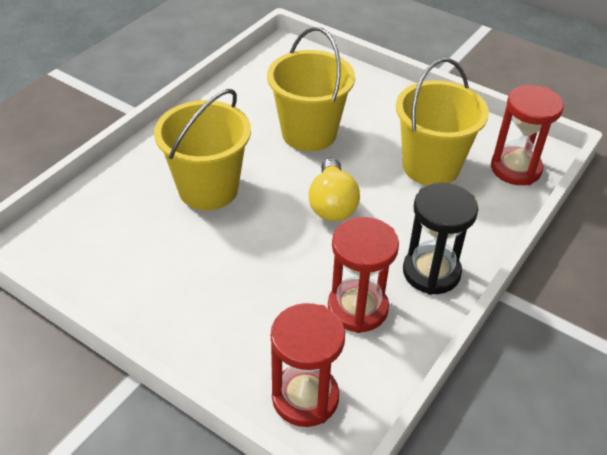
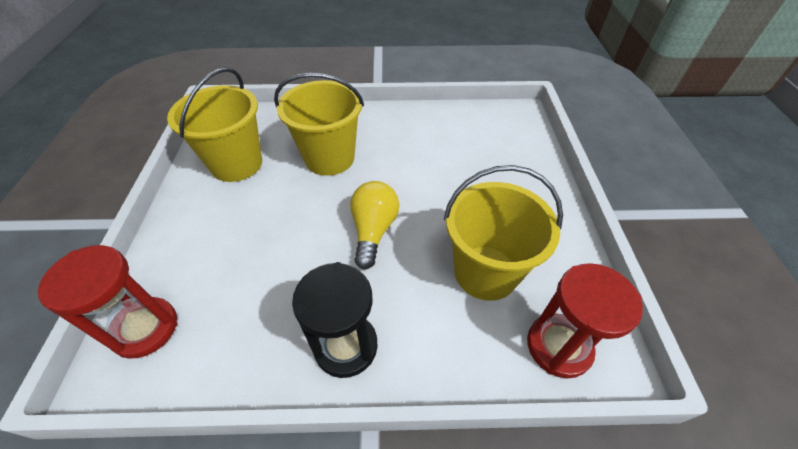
camera: 55 degrees right, 5 degrees up
(309, 133) = (441, 175): yellow bucket -> yellow bucket (236, 164)
(332, 204) = (373, 230): yellow light bulb -> yellow light bulb turned 135 degrees clockwise
(357, 308) = (264, 312): red hourglass -> none

